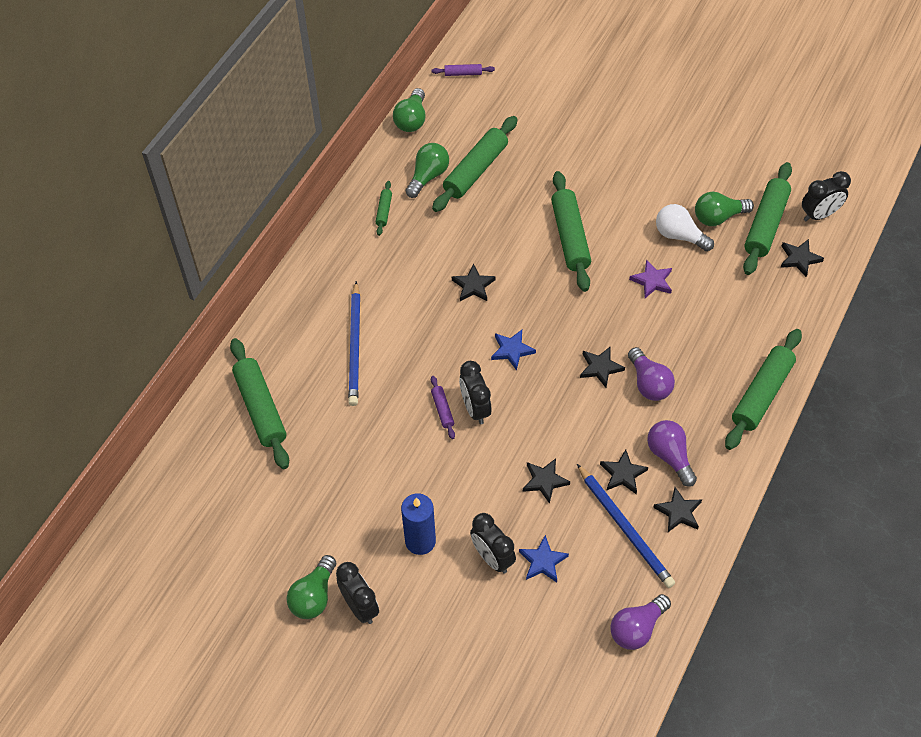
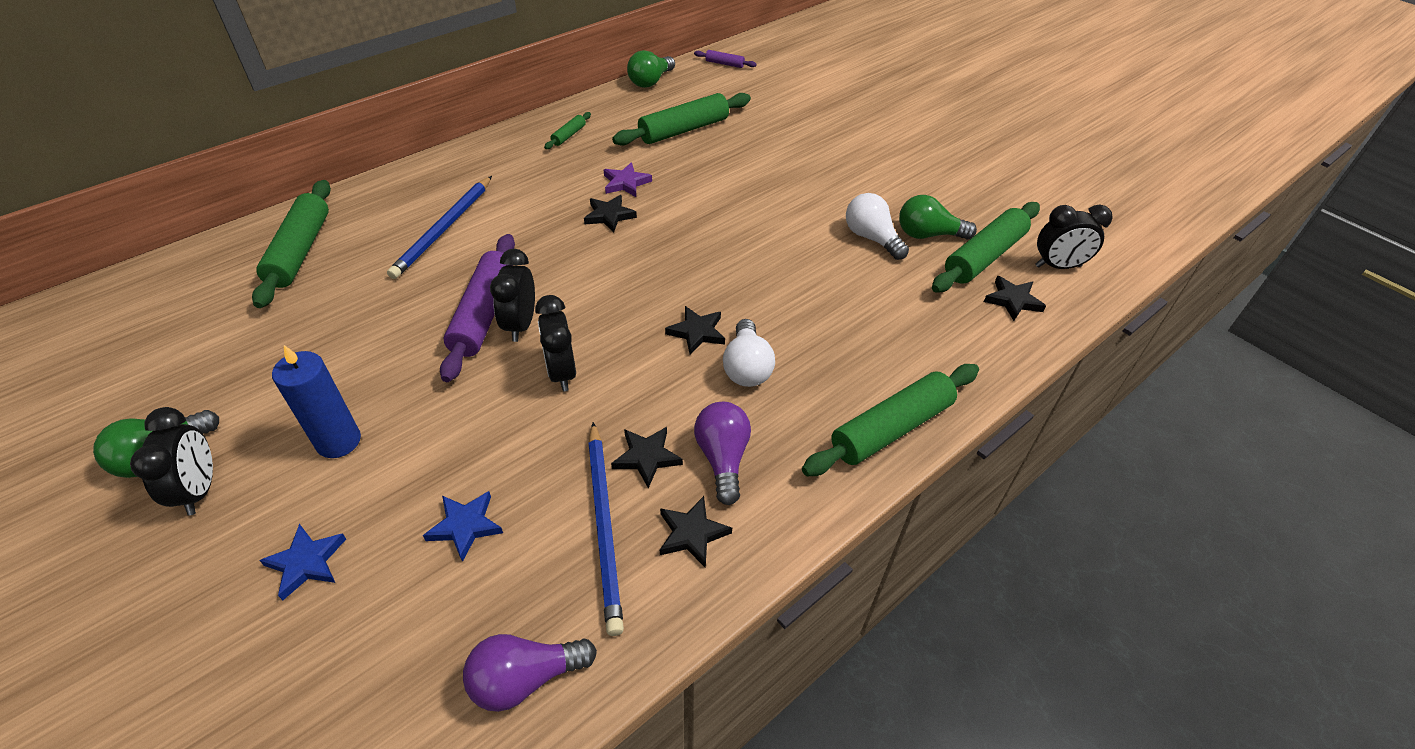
camera: 20 degrees right, 10 degrees down
(428, 176) = (633, 122): green light bulb -> none
(442, 410) = (483, 314): purple rolling pin -> purple rolling pin, size x2.14
(492, 558) = (406, 495): black clock -> black clock (561, 373)
(512, 350) = (606, 283): blue star -> blue star (306, 562)
(544, 481) = (541, 429): black star -> none
(570, 237) = (744, 205): green rolling pin -> none
(649, 383) = (746, 367): purple light bulb -> white light bulb
(652, 281) = (814, 269): purple star -> purple star (626, 183)

